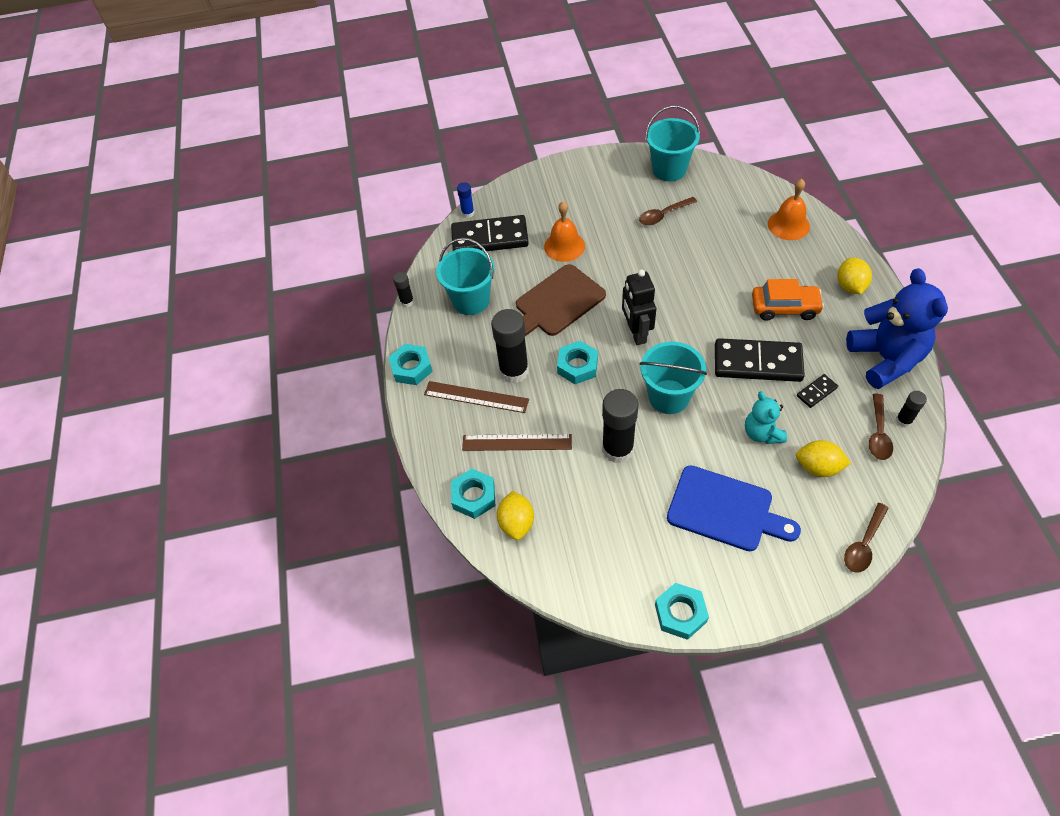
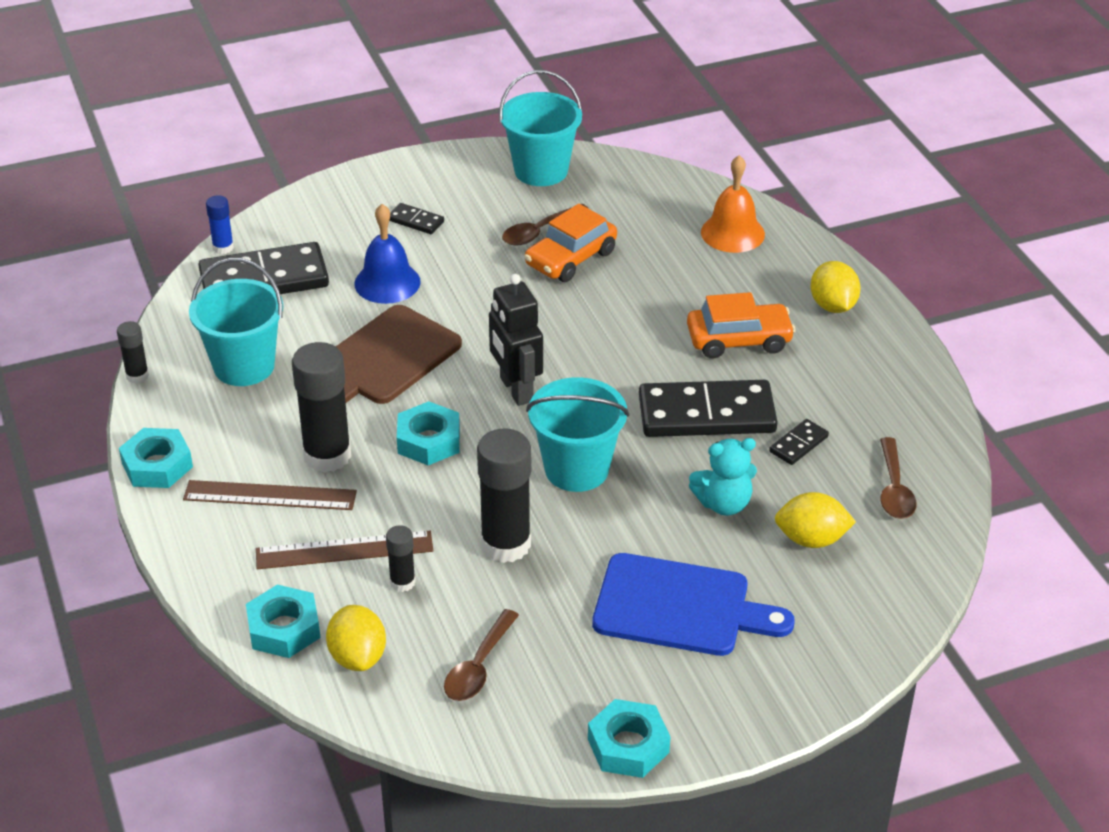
camera: 15 degrees left, 15 degrees down
(564, 246) = (387, 282): orange bell -> blue bell
(586, 202) = (415, 221): none -> black domino
(681, 236) = (570, 258): none -> orange car
(762, 433) = (723, 504): turquoise teddy bear -> turquoise teddy bear turned 75 degrees counterclockwise
(864, 544) = (888, 629): brown spoon -> brown spoon (479, 666)
(885, 359) = (894, 394): blue teddy bear -> none
(903, 420) = (929, 469): black glue stick -> black glue stick (402, 582)

